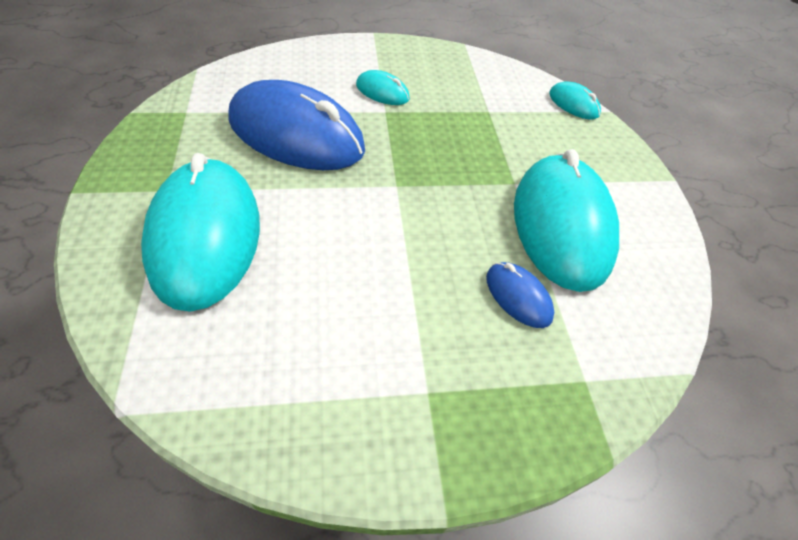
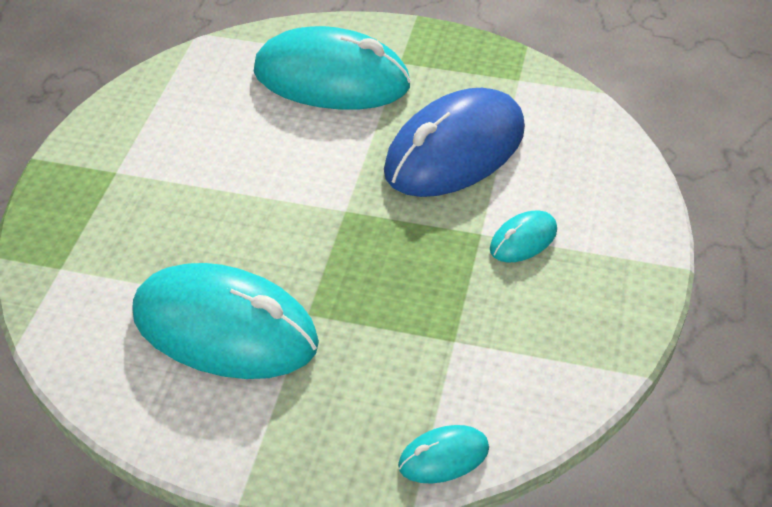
camera: 115 degrees right, 5 degrees down
(518, 296) = (162, 255): blue mouse -> none

